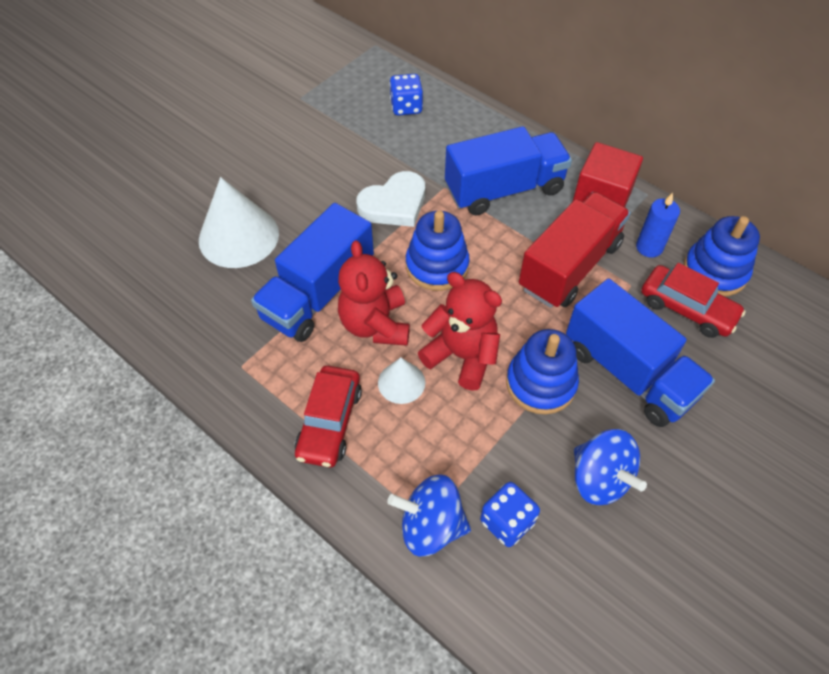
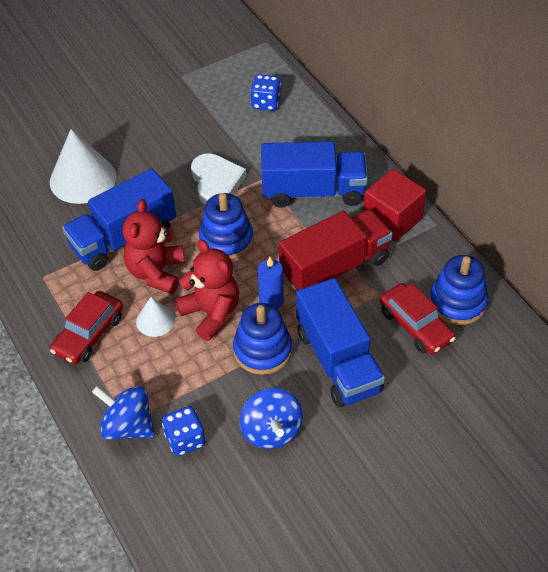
camera: 20 degrees right, 5 degrees down
(394, 204) = (216, 182): white heart -> white heart turned 90 degrees counterclockwise
(649, 247) = (411, 269): blue candle -> blue candle (271, 301)

